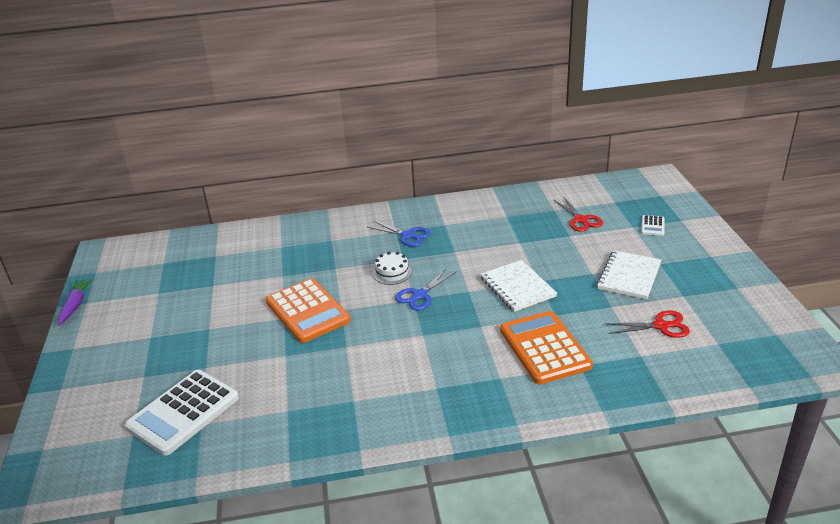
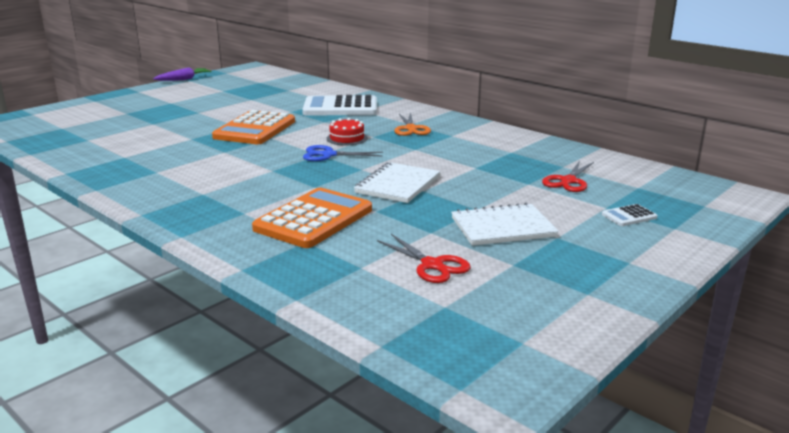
camera: 50 degrees right, 10 degrees down
(183, 412) = (96, 132): white calculator -> white calculator (340, 108)
(392, 272) = (347, 138): white cake -> red cake
(407, 235) = (411, 129): blue scissors -> orange scissors

